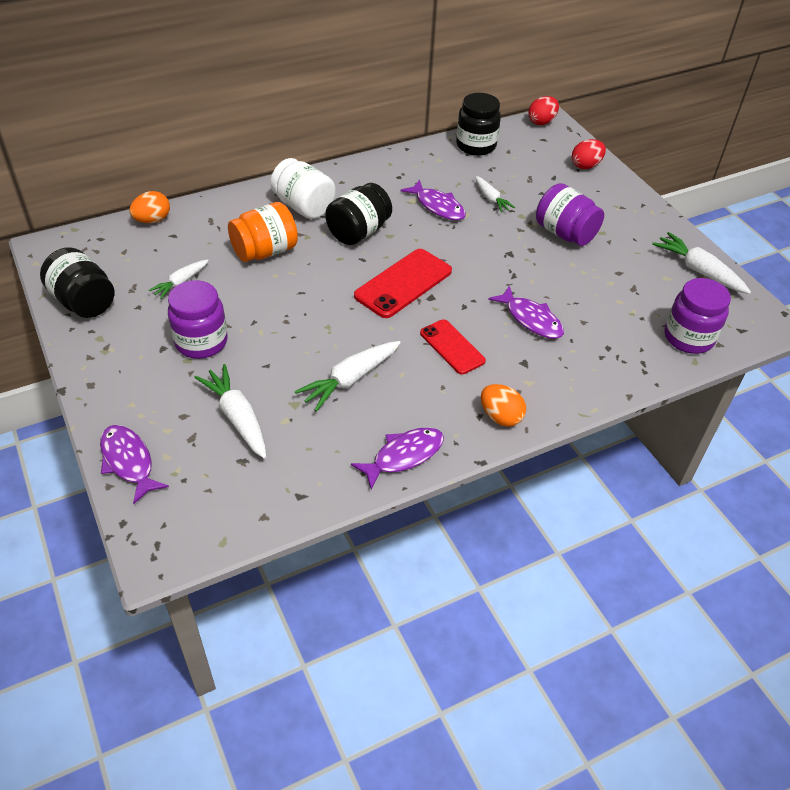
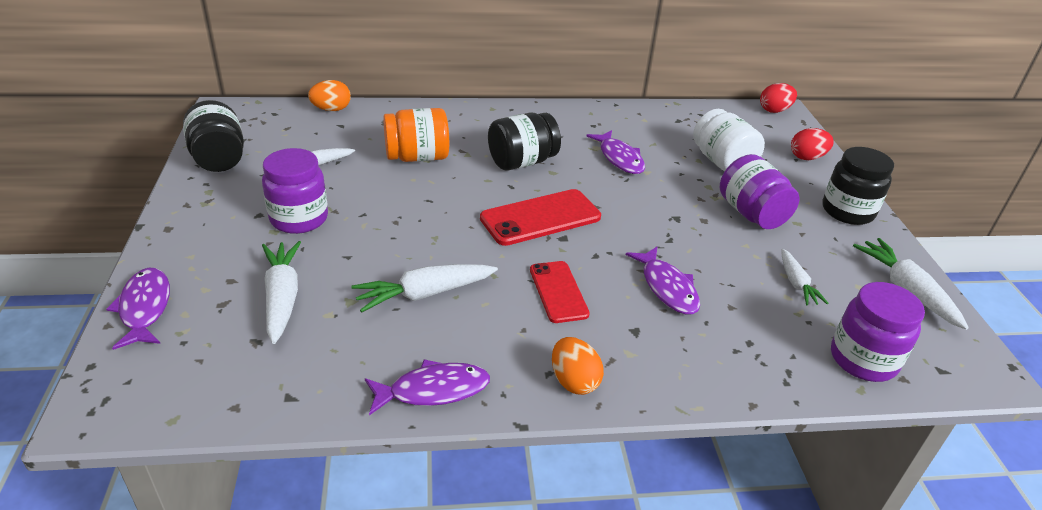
camera: 20 degrees right, 10 degrees down
(304, 207) = (481, 129): white jar -> white jar (722, 162)
(476, 146) = (690, 116): black jar -> black jar (847, 211)
(491, 199) = (682, 164): white carrot -> white carrot (796, 283)

